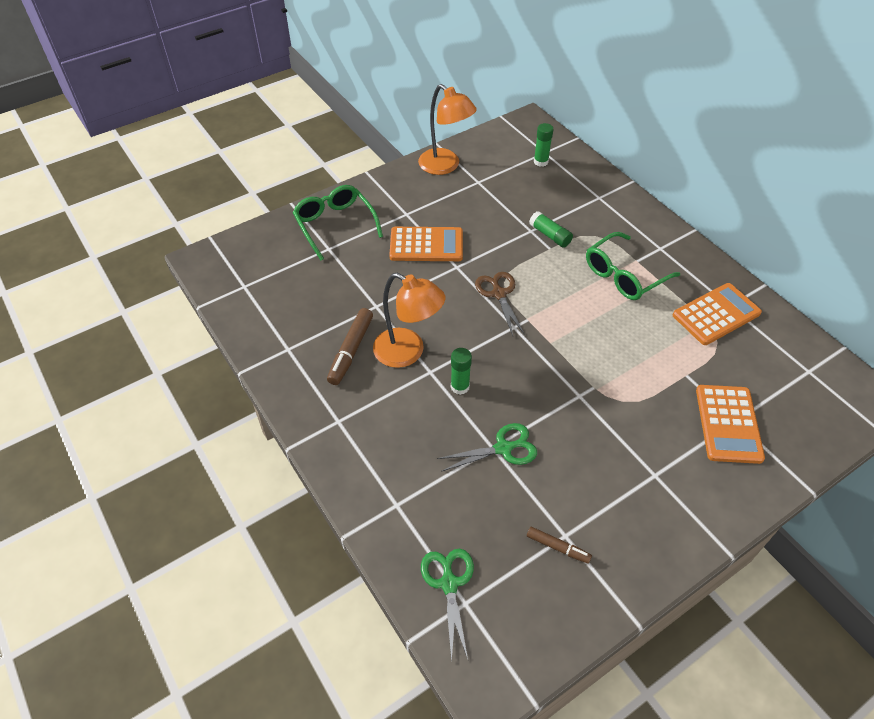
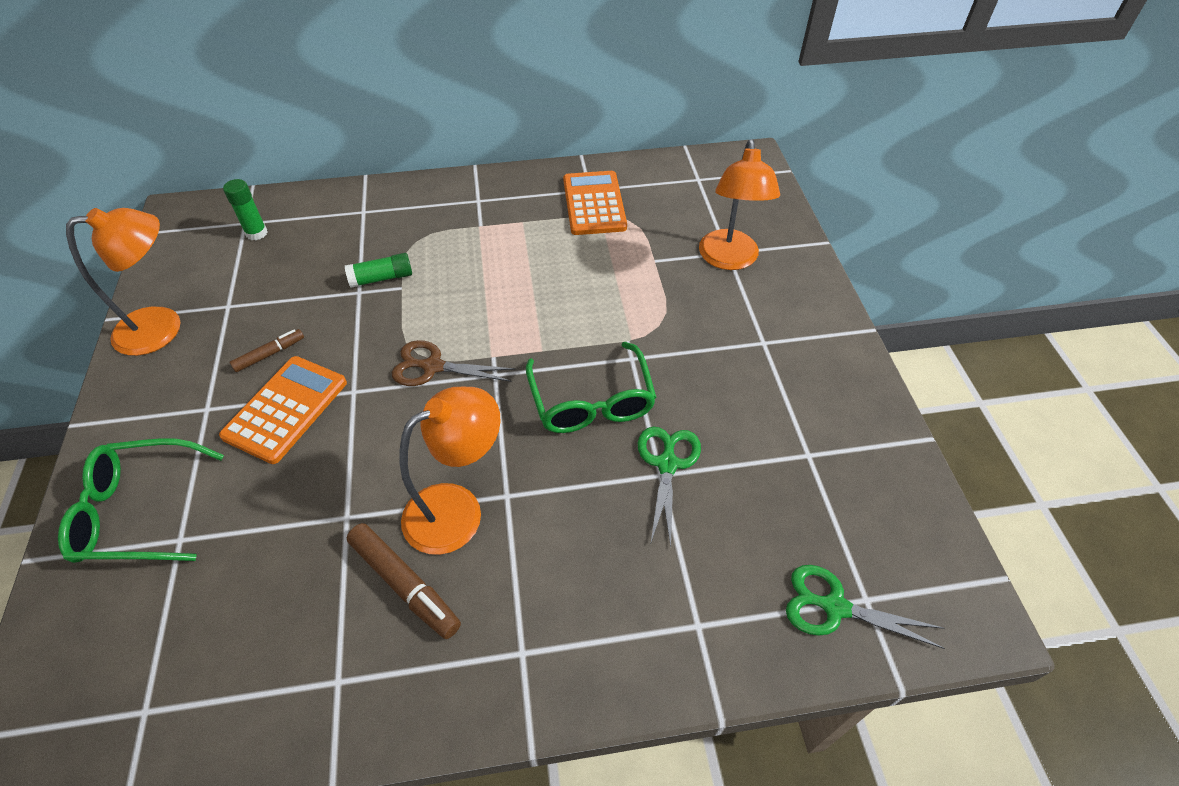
camera: 65 degrees left, 0 degrees up
(460, 386) = (551, 471): green glue stick -> none
(558, 547) = (821, 469): brown marker -> brown marker (269, 354)
(624, 275) = (492, 245): green glasses -> green glasses (591, 401)
(728, 424) = (729, 259): orange calculator -> orange lamp

